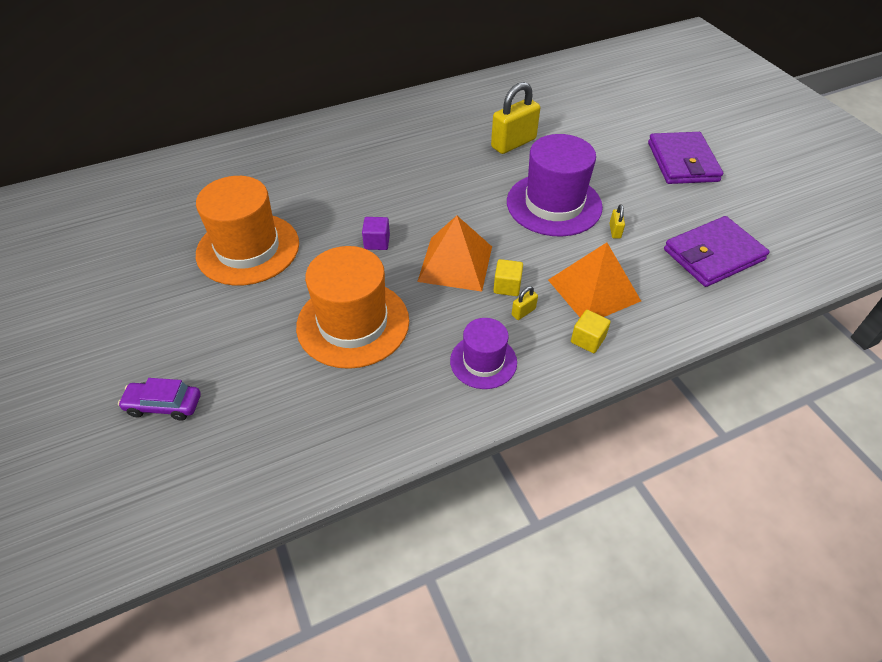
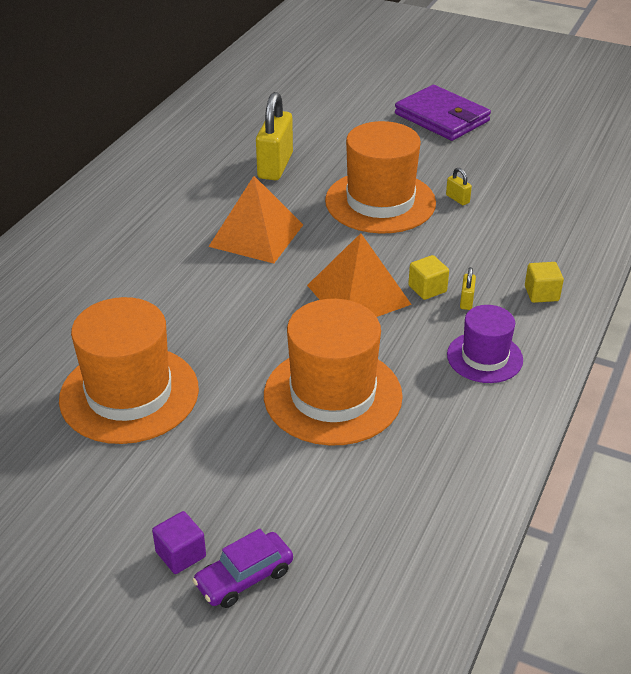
camera: 40 degrees left, 10 degrees down
(377, 242) = (259, 316): purple cube -> purple cube (181, 554)
(554, 204) = (380, 202): purple hat -> orange hat
(593, 290) = (499, 253): orange pyramid -> orange pyramid (256, 235)
(713, 255) = (552, 180): purple wallet -> none

